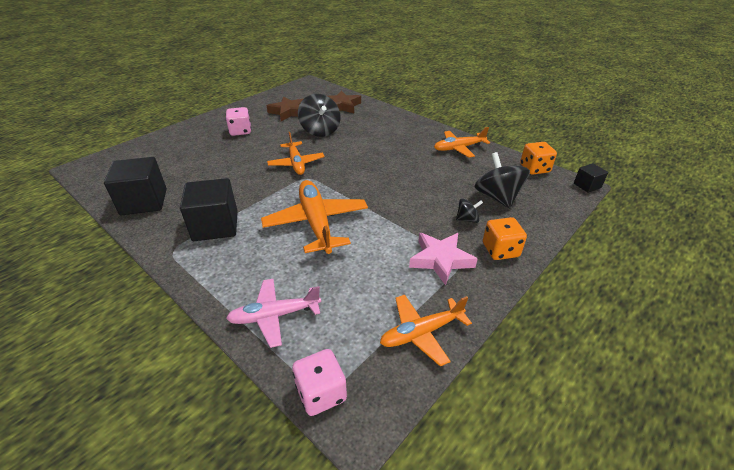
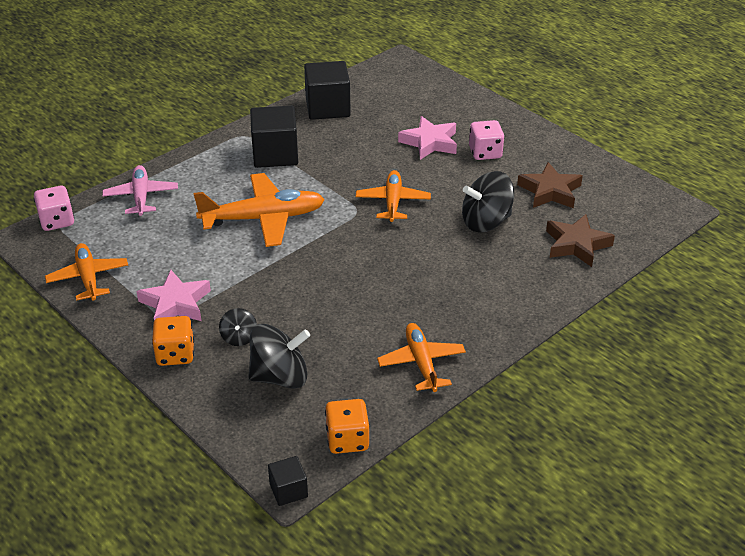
camera: 95 degrees right, 0 degrees up
(220, 151) = (430, 142): none -> pink star
(296, 163) = (393, 202): orange plane -> orange plane turned 105 degrees clockwise

